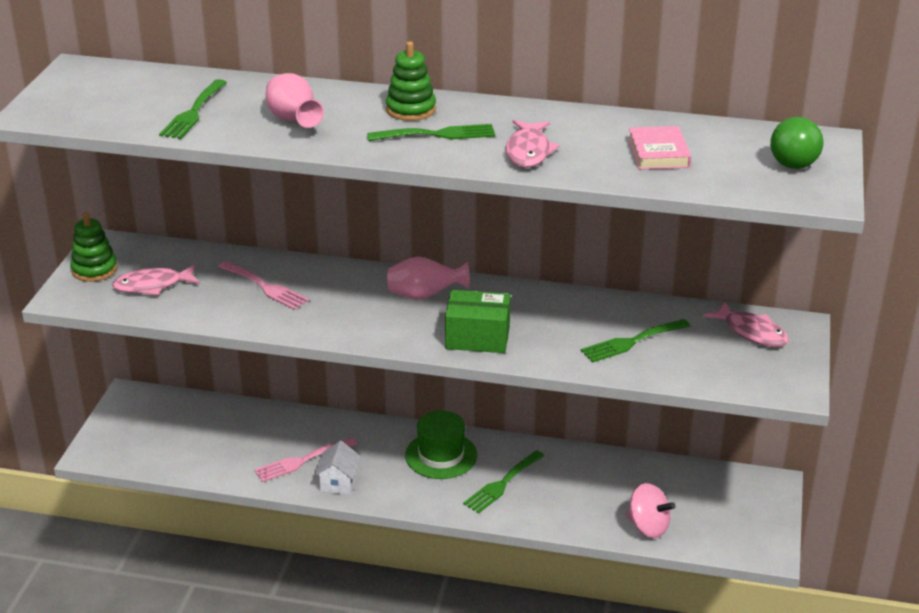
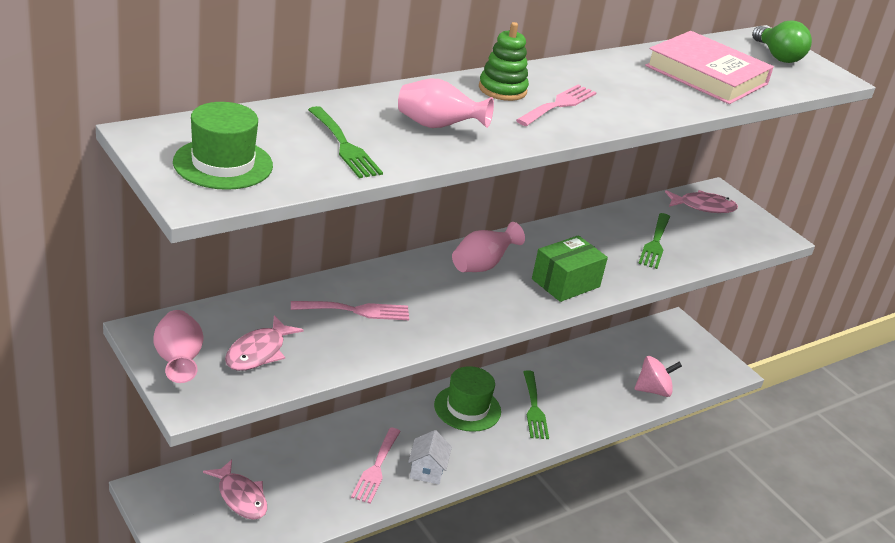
camera: 50 degrees left, 0 degrees up
(88, 99) = (223, 164): none -> green hat
(94, 269) = (178, 361): green stacking toy -> pink vase
(338, 483) = (427, 470): white house -> white house turned 45 degrees clockwise
(438, 134) = (559, 105): green fork -> pink fork
(528, 151) = (637, 99): pink fish -> pink fish (240, 497)
(658, 153) = (706, 75): pink book -> pink book, size x1.79

